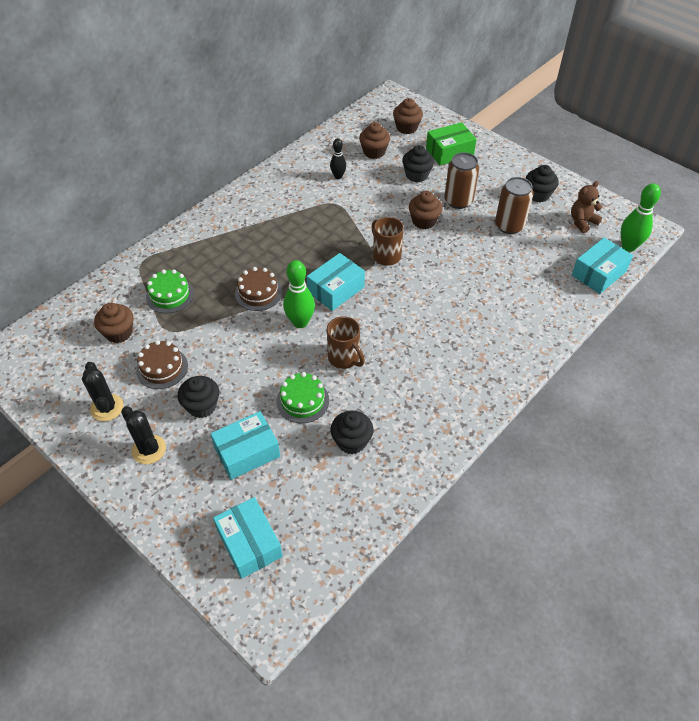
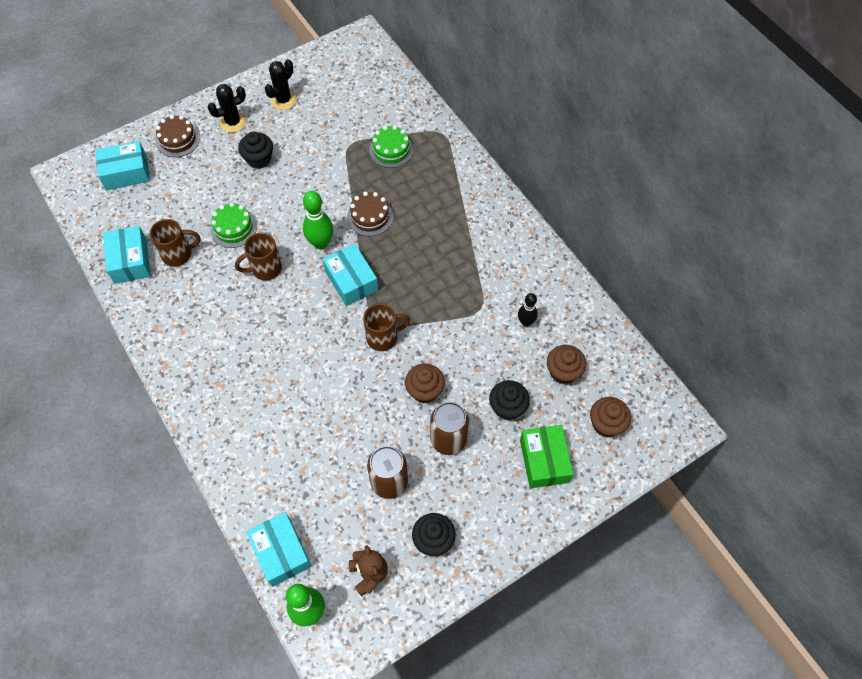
camera: 105 degrees right, 10 degrees up
(107, 408) = (283, 100): black cactus -> black cactus turned 45 degrees counterclockwise
(119, 333) = (359, 112): brown cupcake -> none
(162, 368) = (309, 137): brown cake -> brown cake (178, 139)
(247, 452) = (202, 182): turquoise box -> turquoise box (130, 261)
(351, 441) = (178, 254): black cupcake -> brown mug

